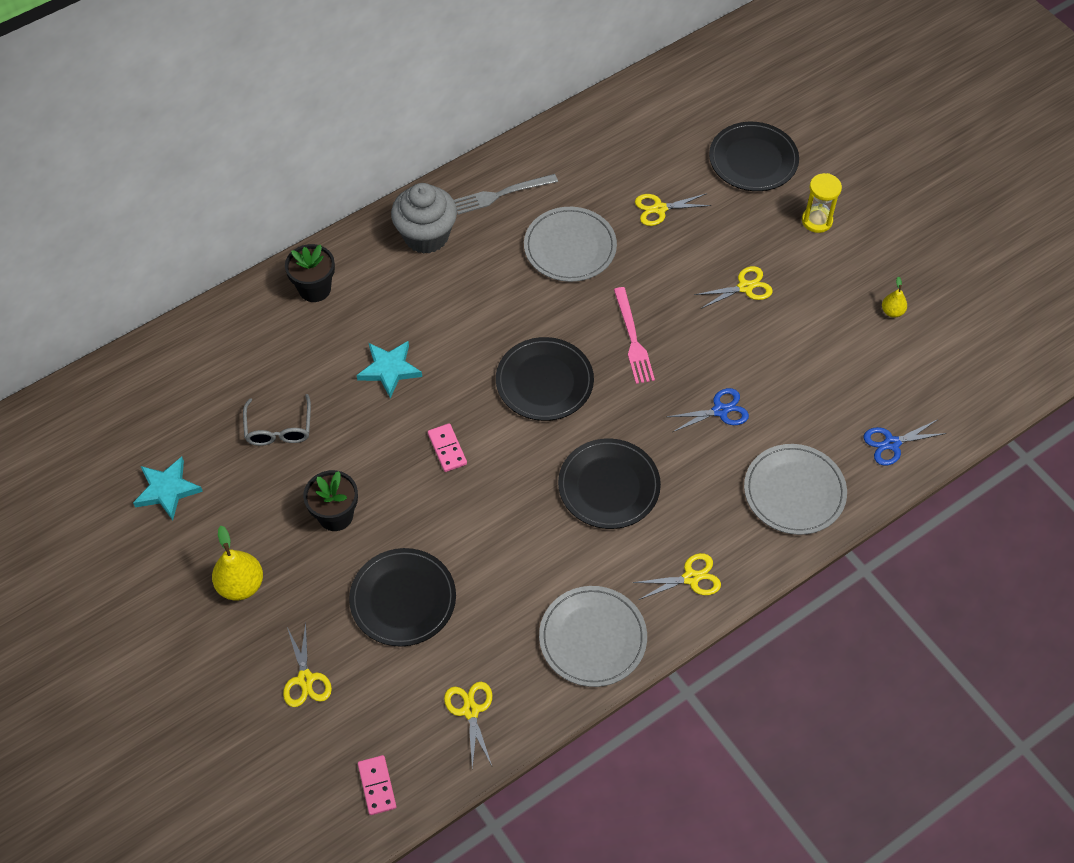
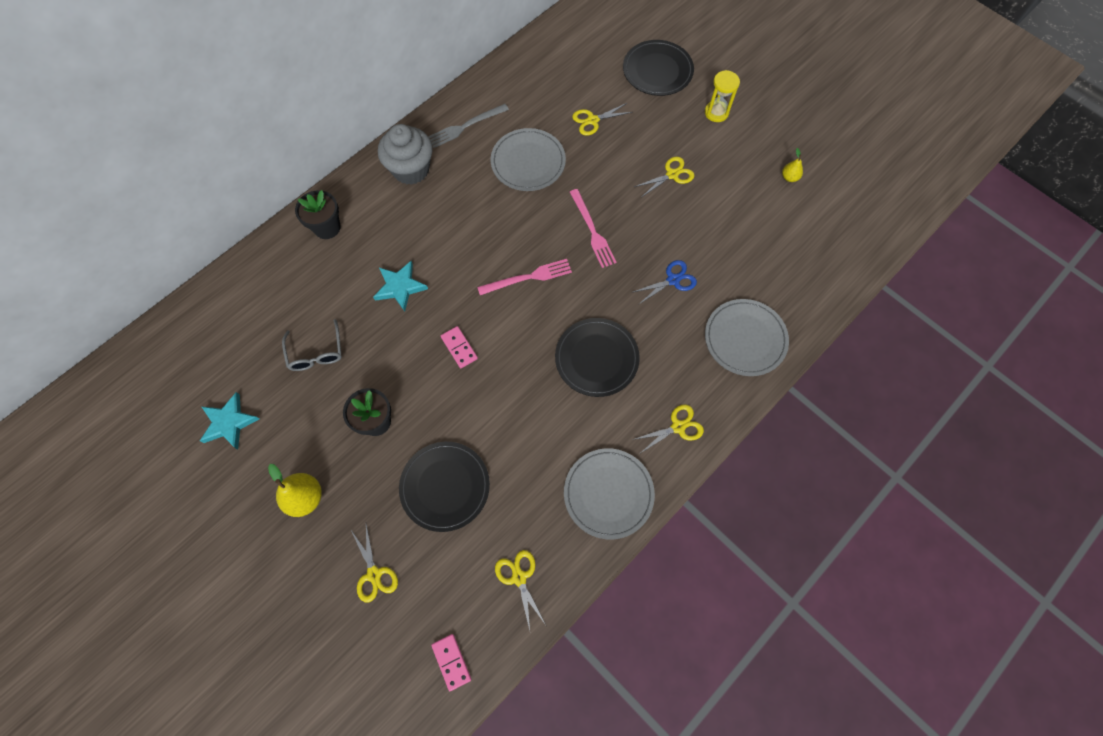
camera: 10 degrees left, 10 degrees up
(544, 381) = (528, 277): black plate -> pink fork
(892, 443) = (812, 286): blue scissors -> none

